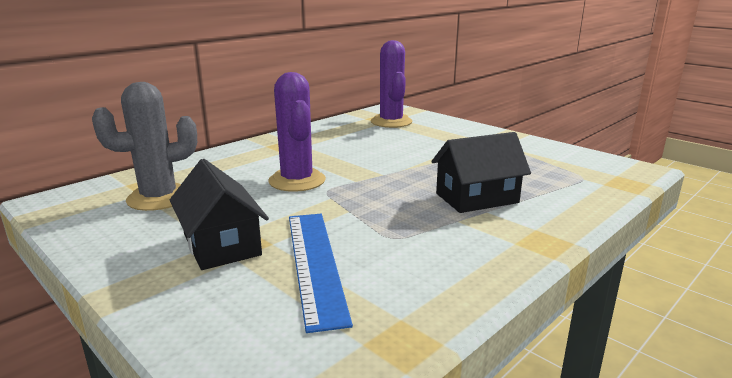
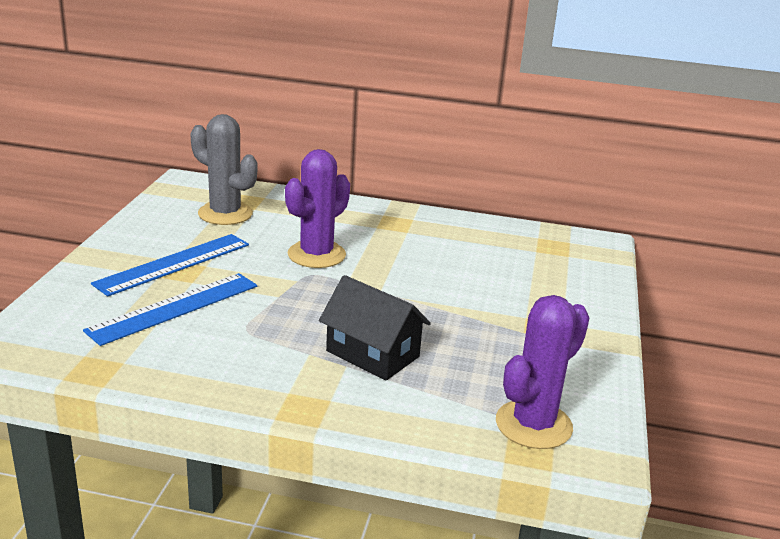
camera: 55 degrees right, 5 degrees up
(221, 244) = (173, 264): black house -> blue ruler
(391, 122) = (547, 255): purple cactus -> purple cactus (533, 425)

